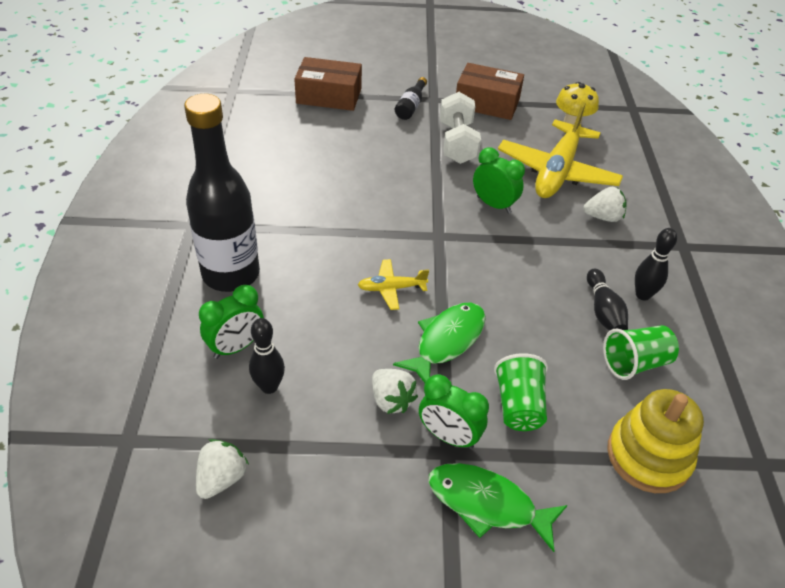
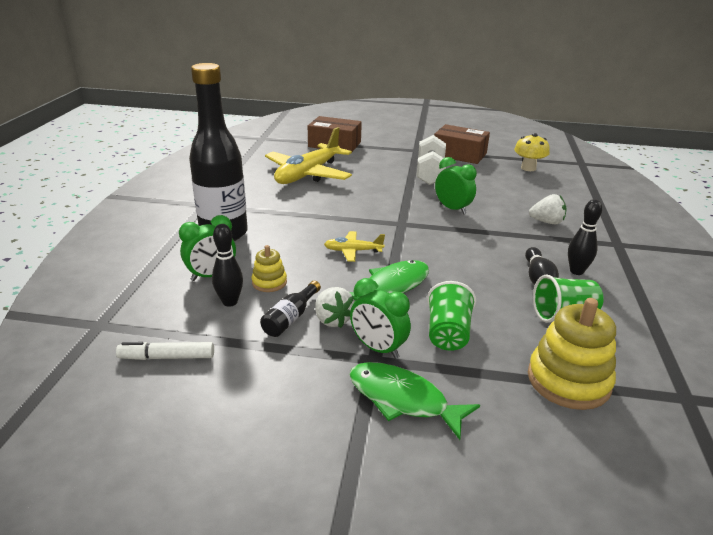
camera: 10 degrees right, 15 degrees down
(222, 478) = (167, 357): white strawberry -> white marker
(306, 350) = (269, 282): none -> yellow stacking toy
(411, 106) = (397, 153): black bottle -> black bottle (290, 318)
(557, 172) = (511, 194): yellow plane -> yellow plane (308, 174)

